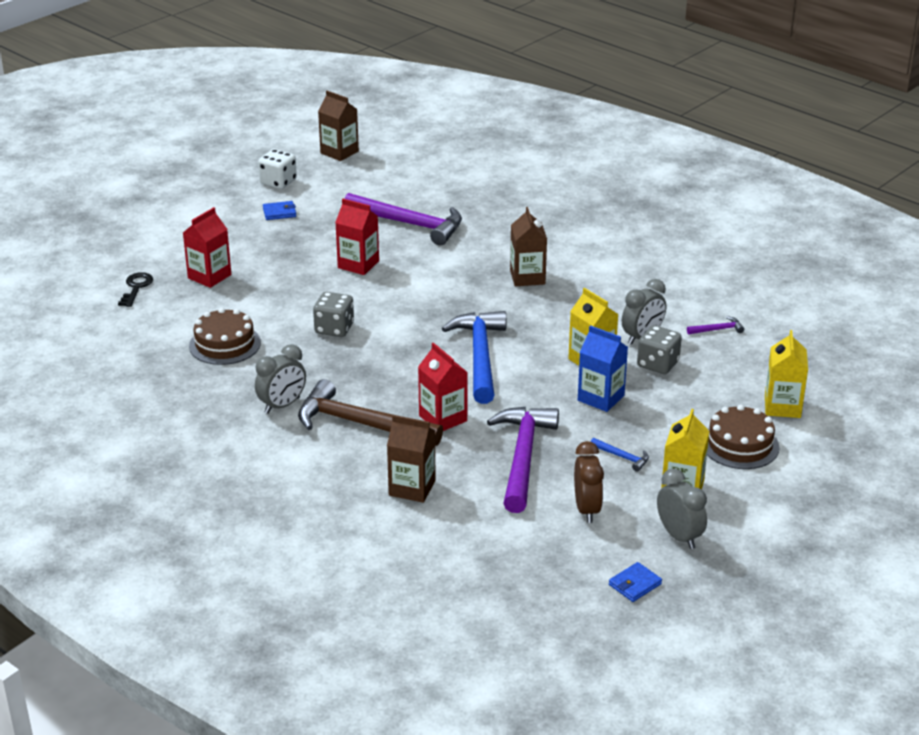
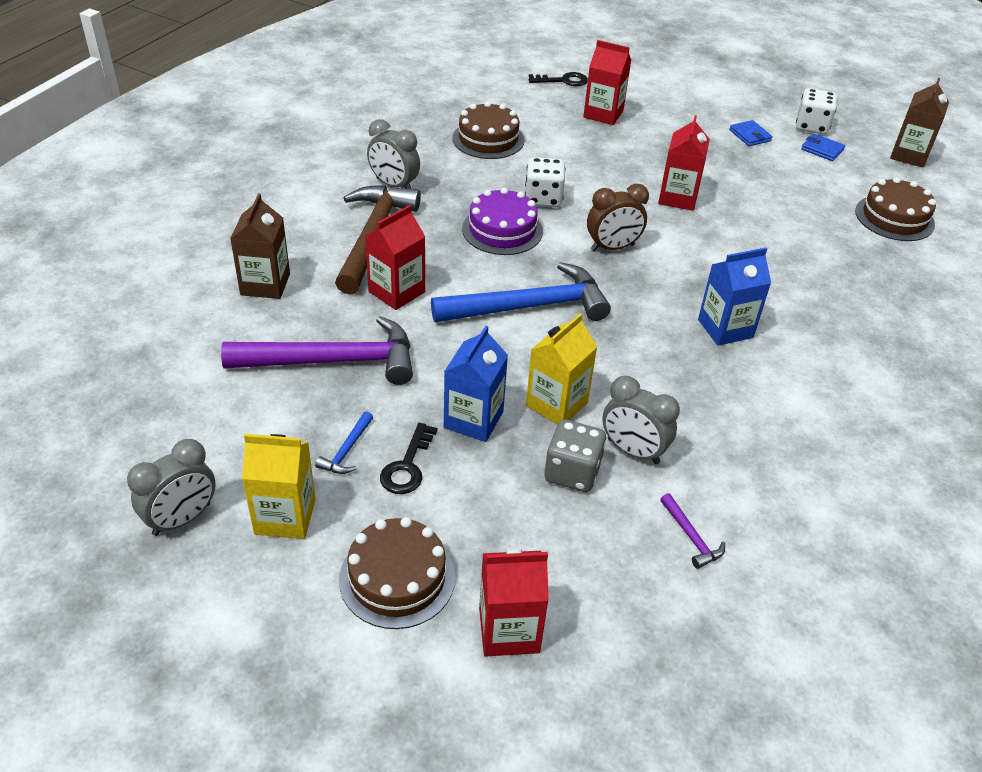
camera: 75 degrees right, 10 degrees up
(334, 328) = (543, 198): grey dice -> white dice
(374, 355) = (502, 230): none -> purple cake
(410, 224) = (787, 223): purple hammer -> none
(419, 180) = (894, 218): none -> brown cake
(527, 277) = (725, 328): brown carton -> blue carton
(587, 509) = (235, 425): brown clock -> brown clock (612, 247)
(635, 584) = (87, 481): blue wallet -> blue wallet (822, 150)
(642, 431) = (407, 466): none -> black key
(782, 406) = (509, 630): yellow carton -> red carton

